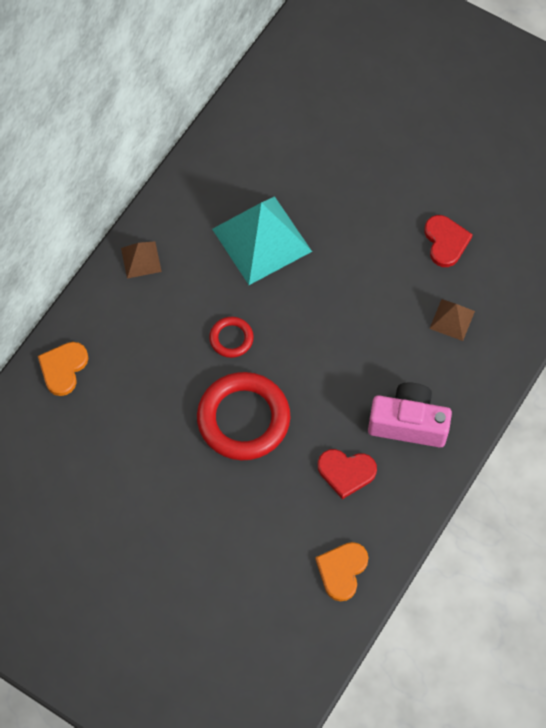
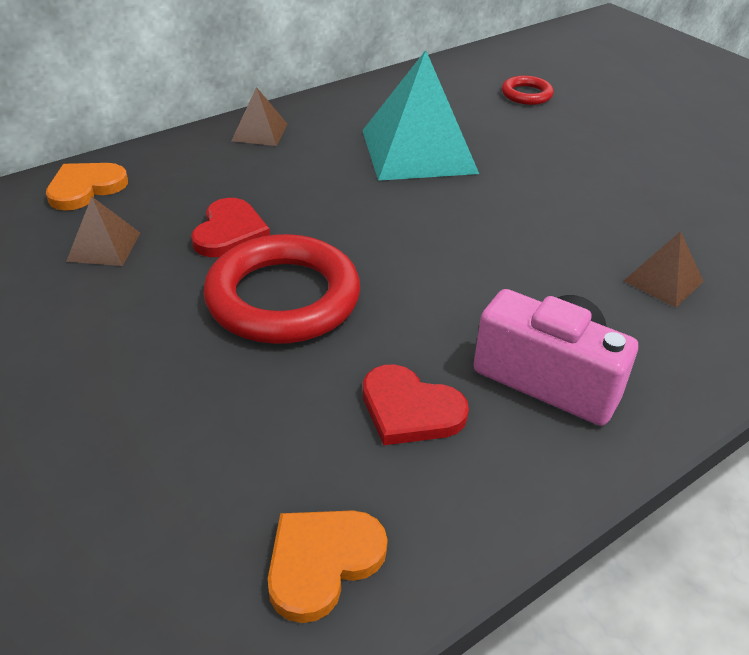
camera: 20 degrees right, 25 degrees down
(114, 418) = (104, 246): none -> brown pyramid
(231, 338) = (322, 218): red ring -> red ring (526, 94)
(445, 242) = (673, 207): red heart -> red heart (229, 232)

